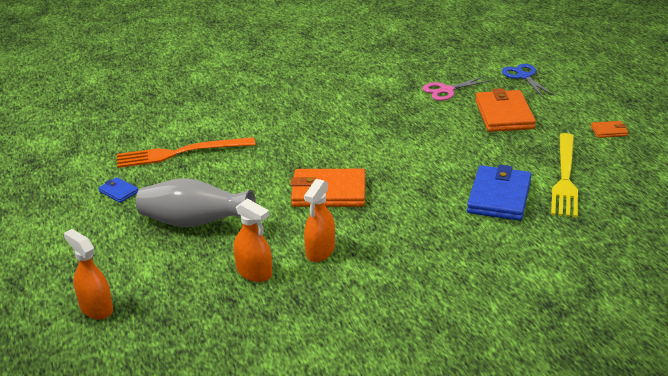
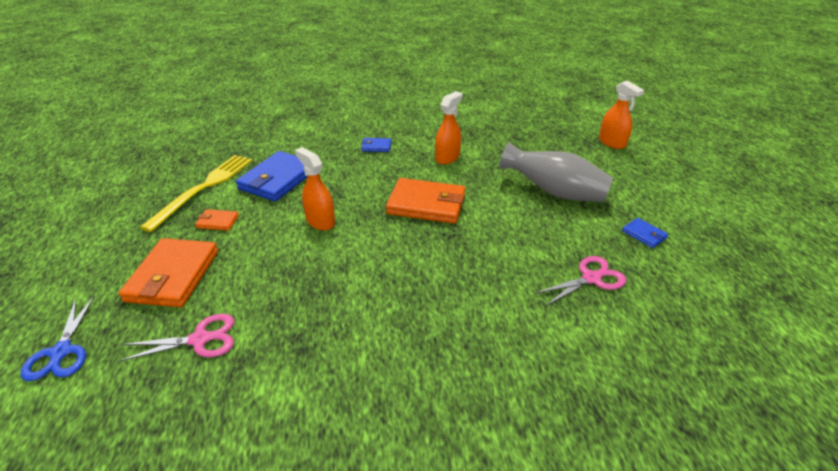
camera: 170 degrees left, 5 degrees up
(180, 153) = (591, 278): orange fork -> pink scissors
(254, 273) = (500, 150): orange spray bottle -> orange spray bottle (320, 221)
(417, 255) = (376, 146): none -> blue wallet
(609, 131) = (94, 232): orange wallet -> orange wallet (218, 222)

